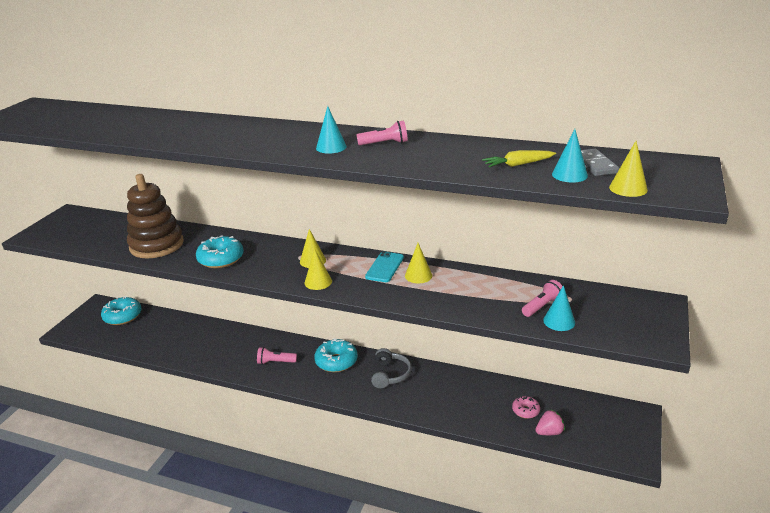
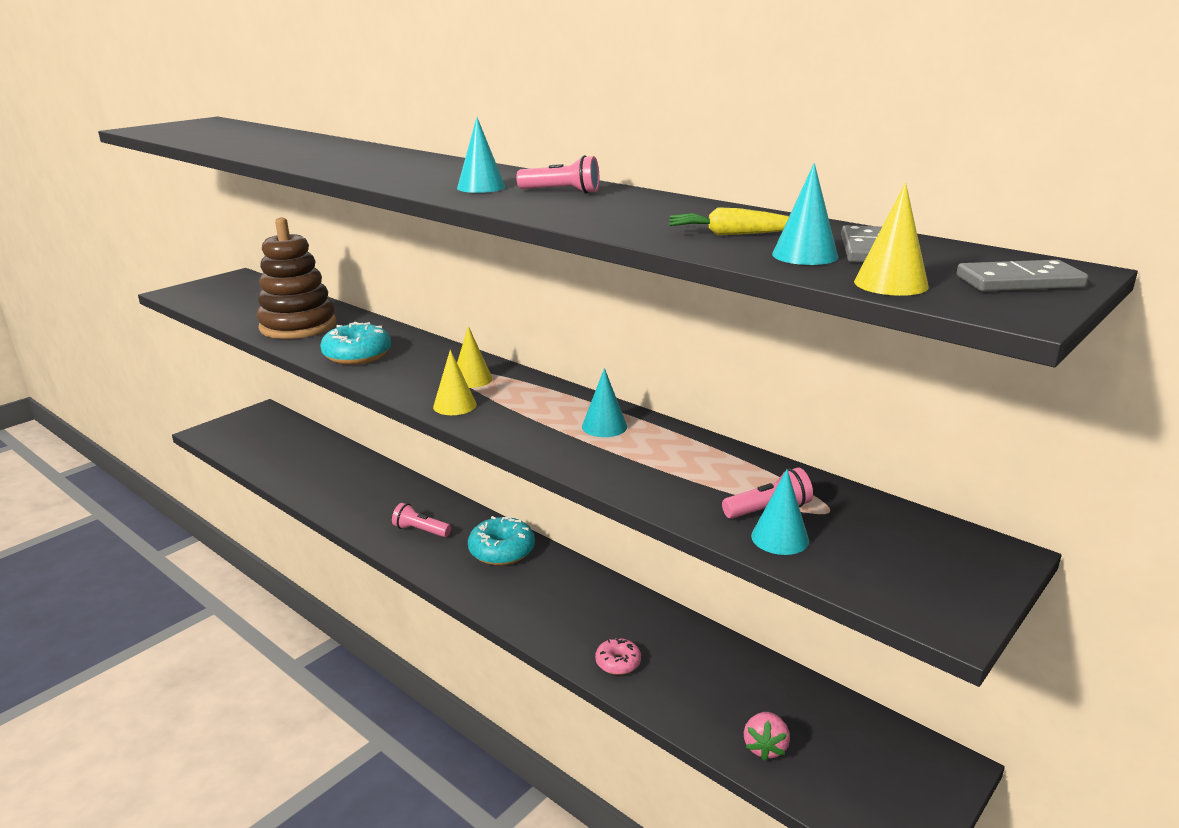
camera: 20 degrees right, 5 degrees down
(123, 316) = (279, 431): turquoise donut -> none
(384, 267) = (564, 406): turquoise phone -> none
(390, 374) = (565, 588): grey headphones -> none
(418, 275) = (604, 426): yellow cone -> turquoise cone
(525, 411) = (744, 701): pink donut -> pink donut (618, 662)
(549, 432) = (765, 747): pink strawberry -> pink strawberry turned 105 degrees clockwise
(680, 176) = (1019, 282): none -> grey domino

